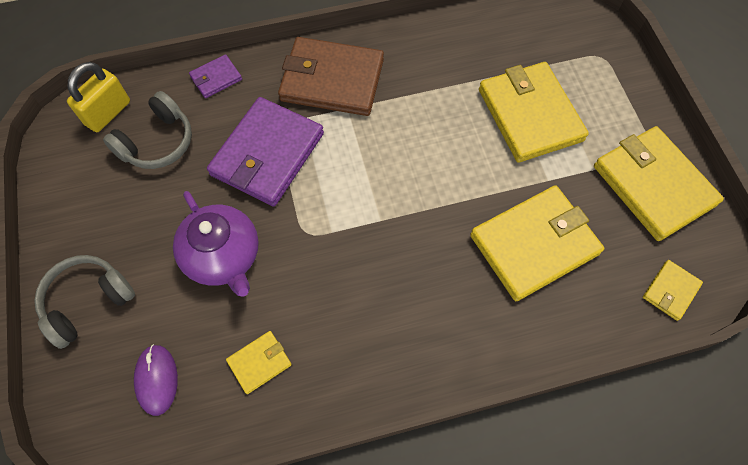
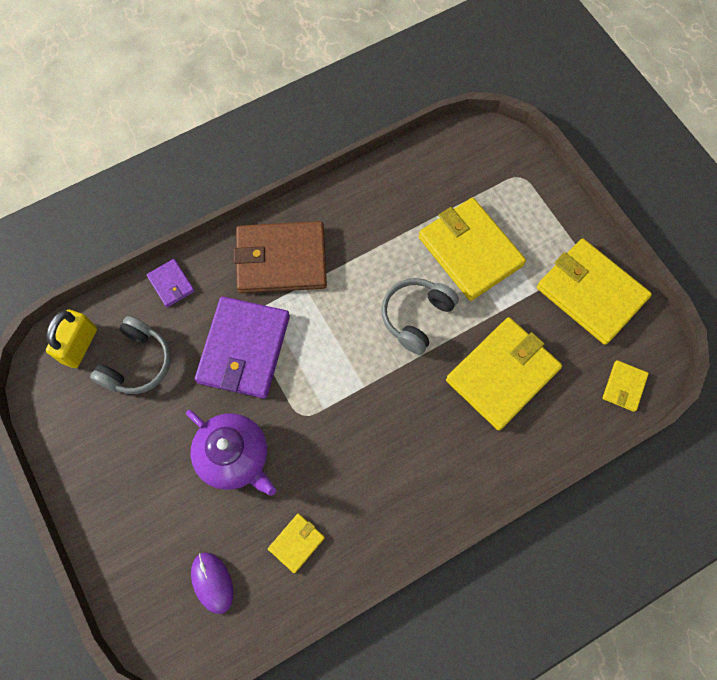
camera: 15 degrees left, 5 degrees up
(88, 302) = (126, 531): grey headphones -> grey headphones (416, 317)
(216, 78) = (171, 284): purple wallet -> purple wallet turned 75 degrees counterclockwise

